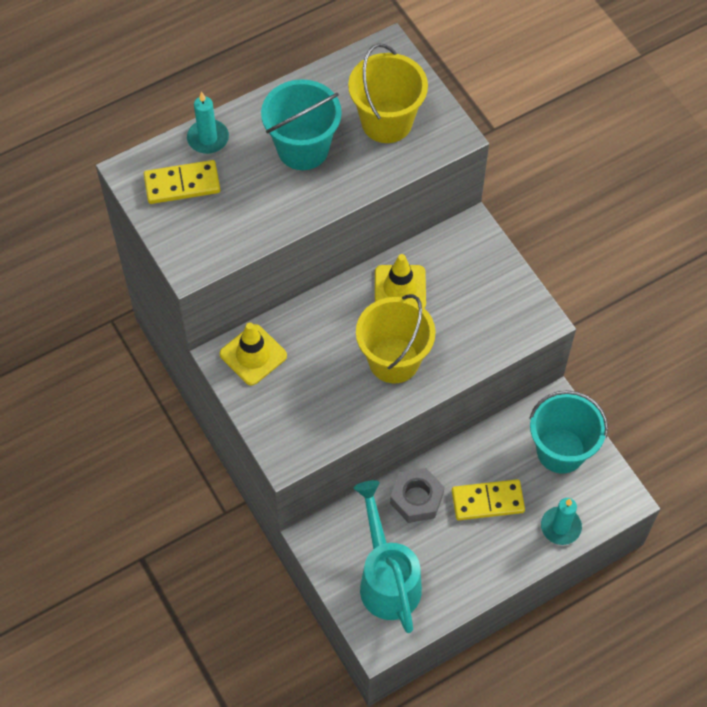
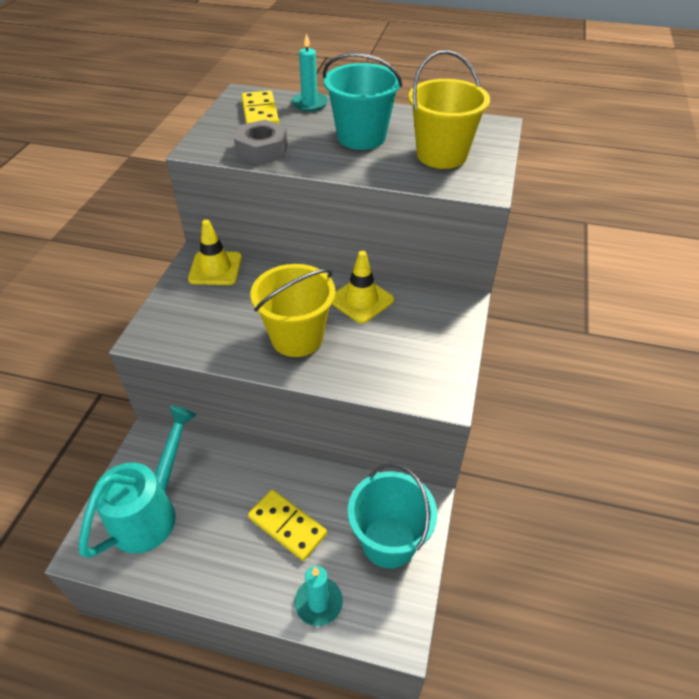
camera: 45 degrees right, 15 degrees down
(182, 184) = (260, 113): yellow domino -> yellow domino turned 45 degrees clockwise
(416, 498) = (242, 476): grey nut -> grey nut (262, 150)

